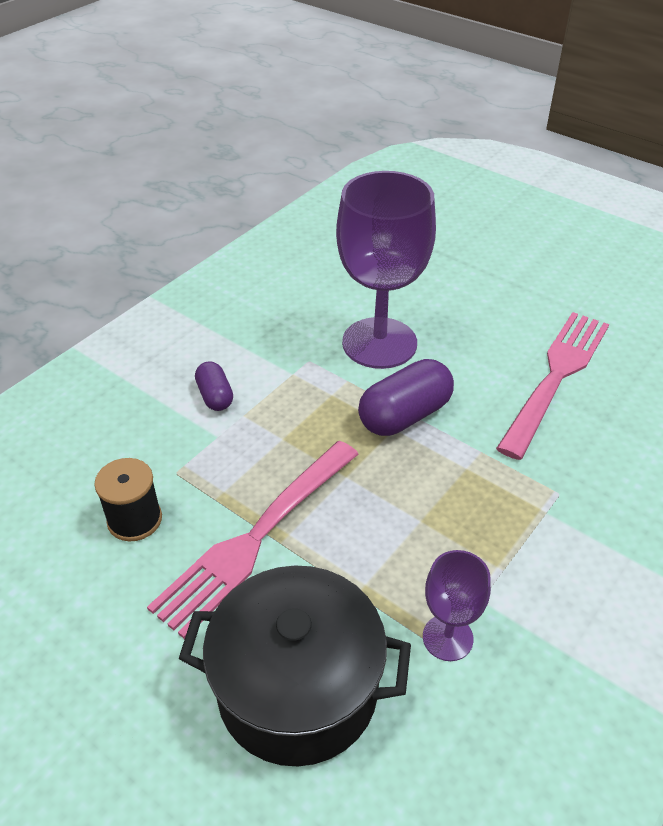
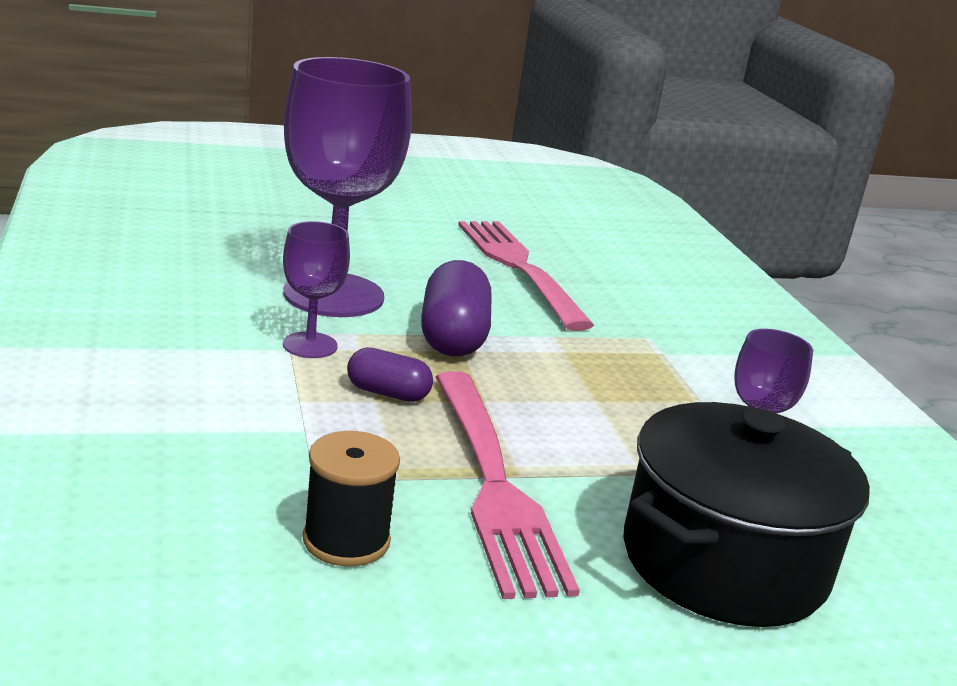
camera: 55 degrees left, 20 degrees down
(215, 396) = (237, 399): purple capsule -> purple capsule (387, 393)
(307, 377) = (310, 345): none -> purple goblet

